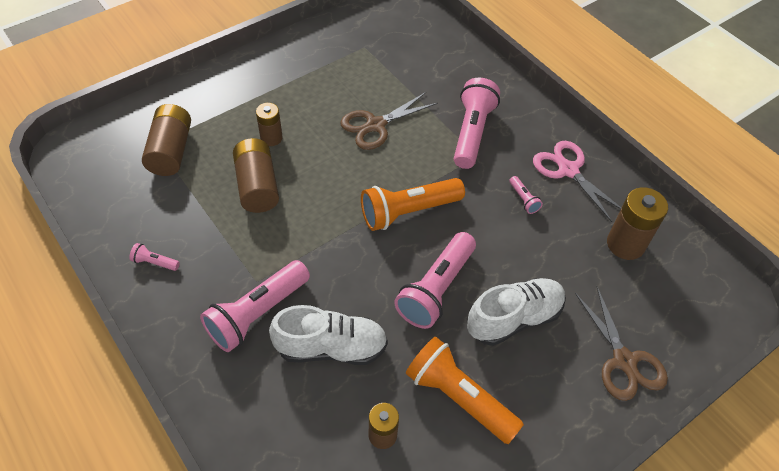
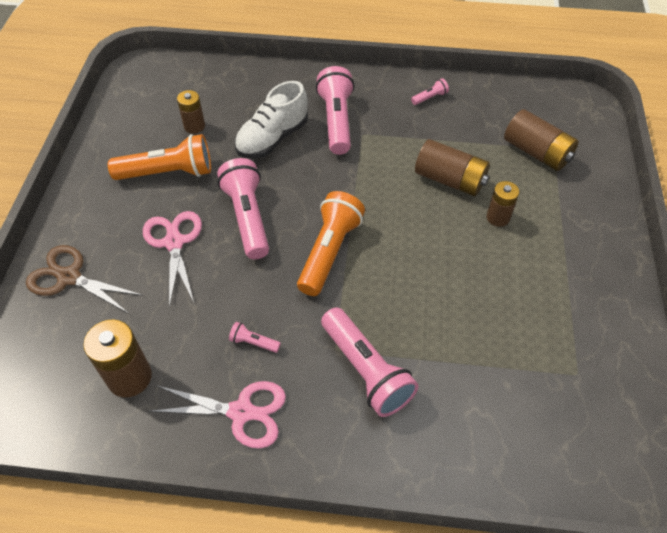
camera: 135 degrees right, 0 degrees up
(375, 125) = (447, 299): brown scissors -> none
(514, 318) = (174, 242): white shoe -> pink scissors

